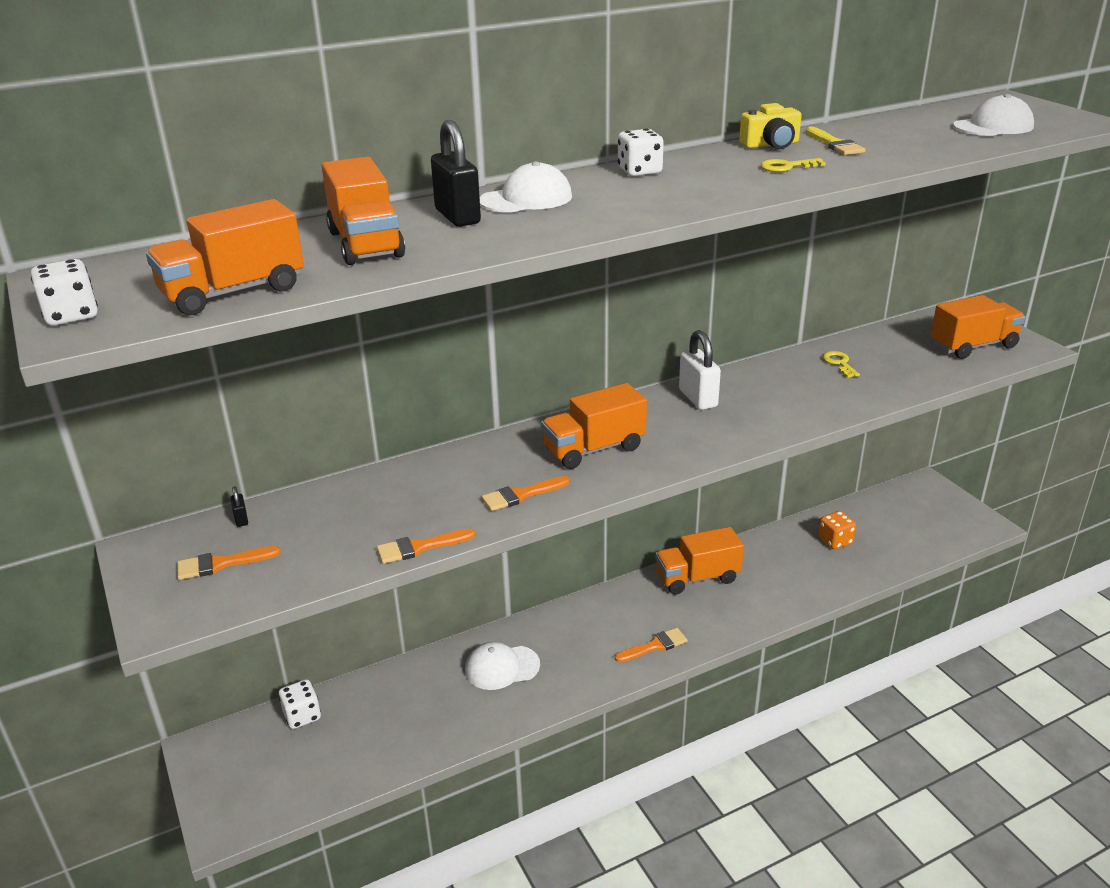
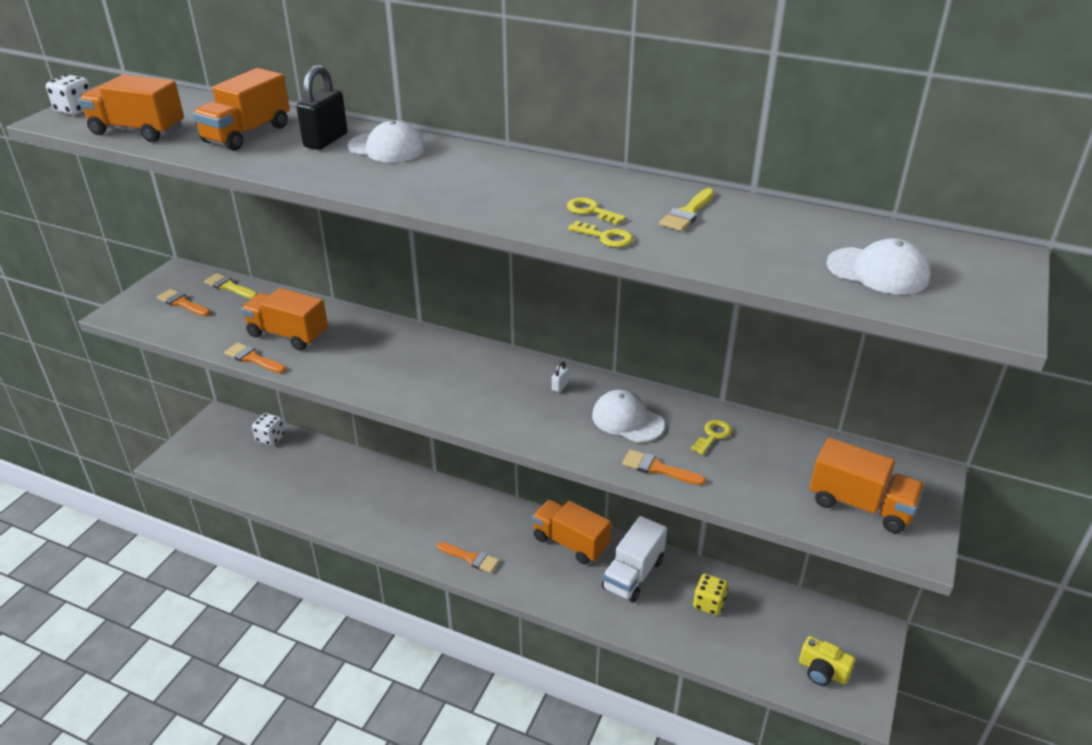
camera: 50 degrees right, 5 degrees up
(241, 519) = (229, 287): black padlock -> yellow brush
(502, 667) = (381, 495): white cap -> white cap (627, 420)
(521, 495) = (345, 368): orange brush -> orange brush (658, 468)
(594, 449) = (434, 371): orange truck -> orange truck (288, 335)
(639, 171) = (499, 163): white dice -> none
(698, 398) = (560, 386): white padlock -> white padlock, size x0.45
(768, 562) = (633, 574): none -> white truck
(771, 145) = (643, 188): yellow camera -> yellow camera (822, 671)
(835, 541) = (709, 603): orange dice -> yellow dice
(840, 173) = (605, 237): none -> yellow key

